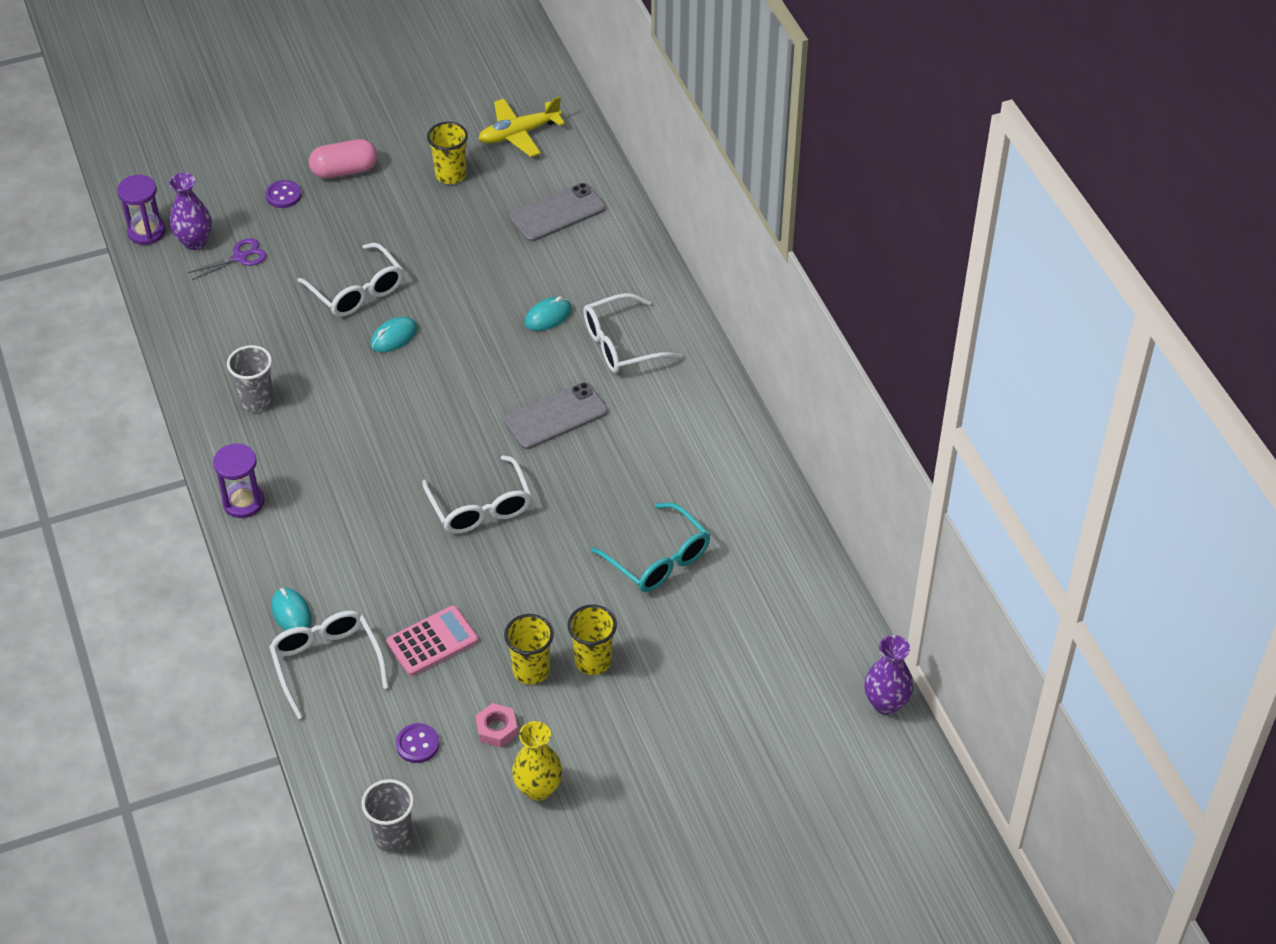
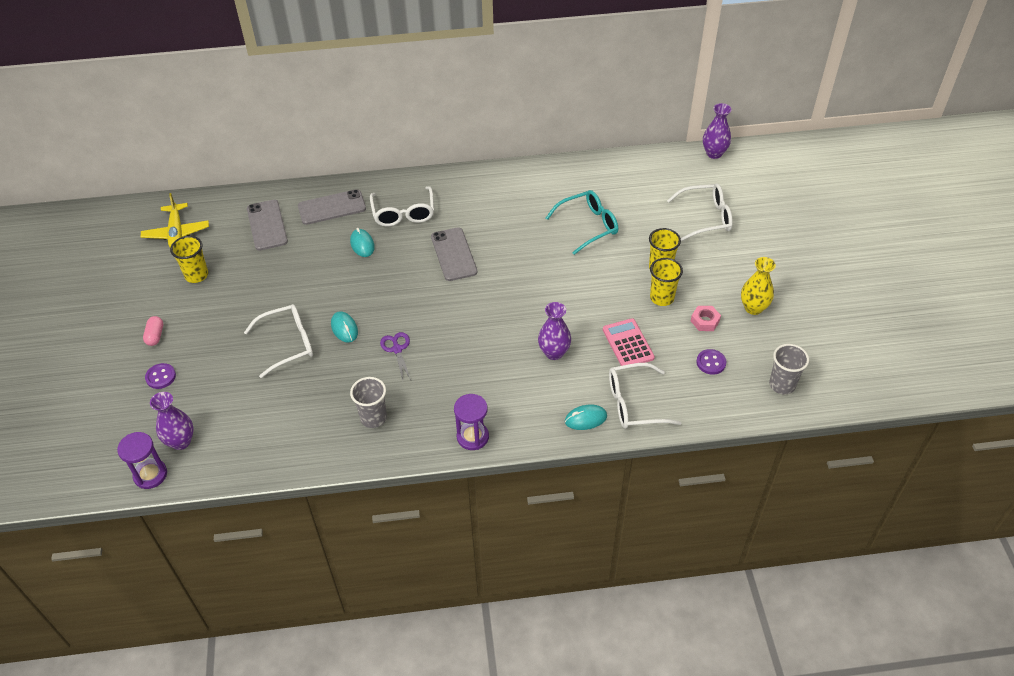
camera: 75 degrees left, 0 degrees up
(240, 257) = (215, 413): purple scissors -> purple scissors (397, 349)
(344, 170) = (155, 336): pink capsule -> pink capsule, size x0.61
(398, 560) = (554, 353): none -> purple vase
(480, 506) = (519, 303): white glasses -> white glasses (705, 217)
(610, 267) = (332, 207): none -> grey phone

